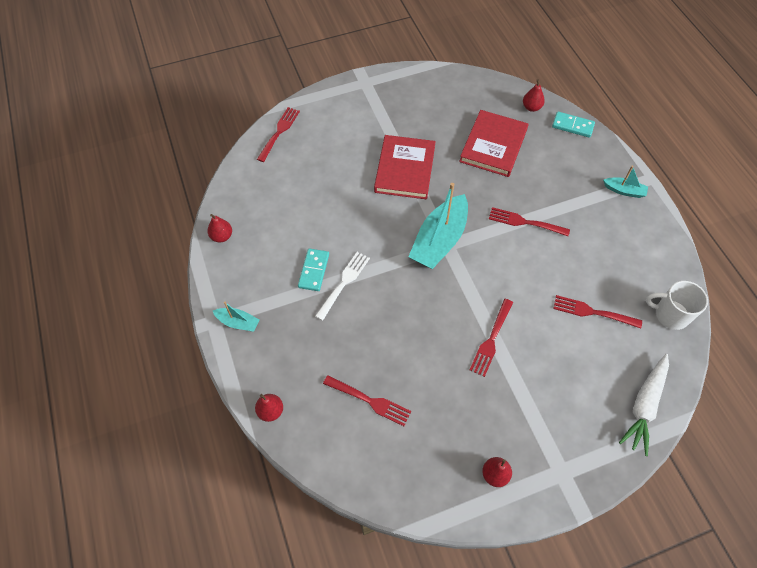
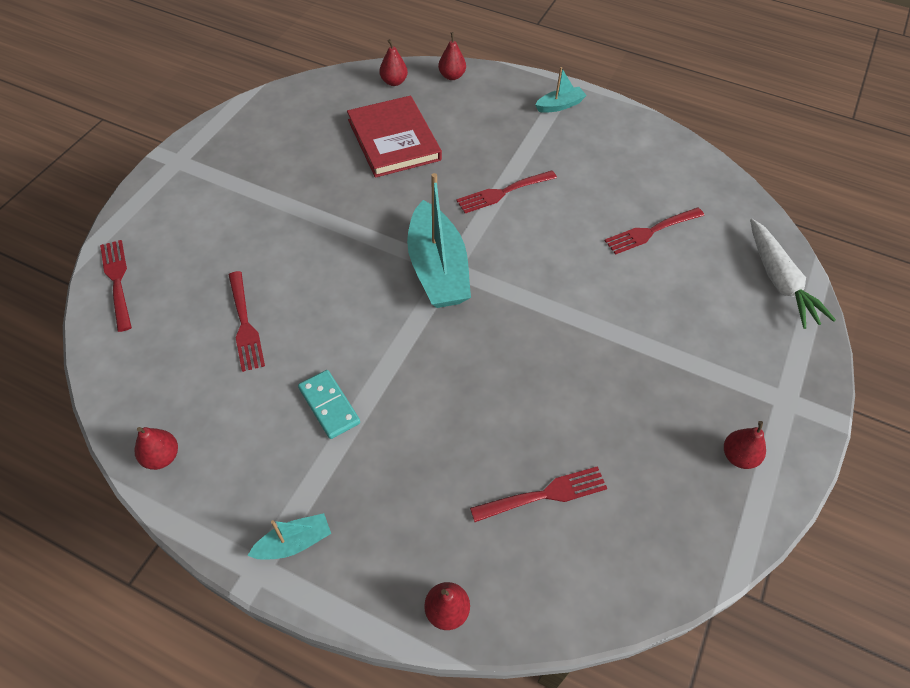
camera: 45 degrees left, 5 degrees down
(343, 283) = (380, 392): white fork -> none
(405, 169) = (322, 222): red book -> none
(491, 339) = (593, 327): red fork -> red fork (244, 323)
(572, 126) = (452, 76): turquoise domino -> red pear
(670, 314) = (712, 186): white mug -> none

